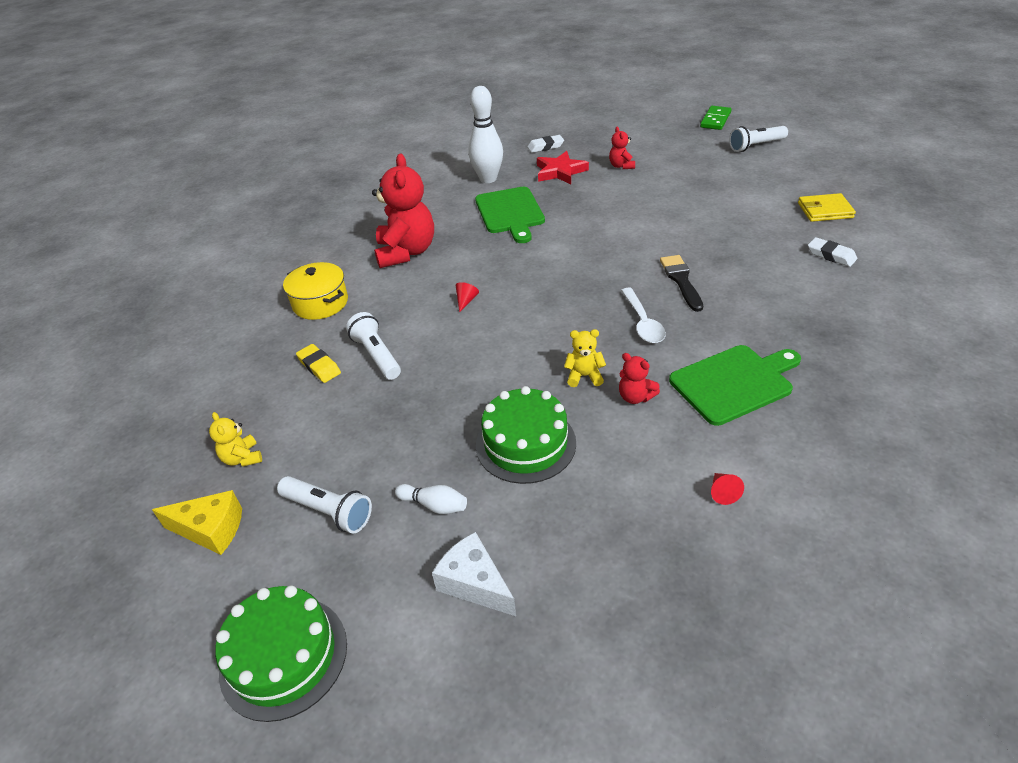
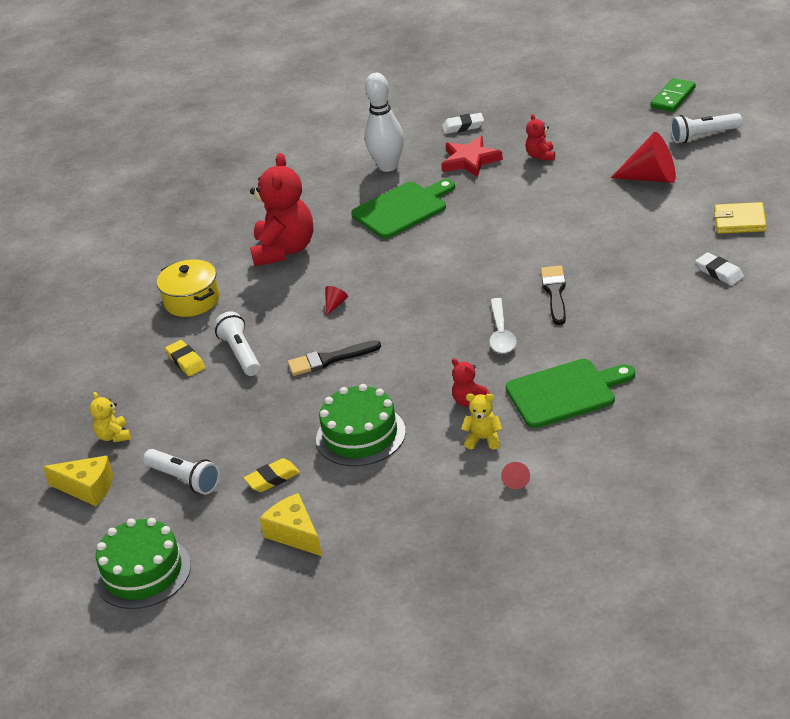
camera: 10 degrees right, 5 degrees down
(434, 505) = (272, 479): white bowling pin -> yellow eraser
(472, 357) = (329, 359): none -> black brush
(475, 583) = (295, 534): white cheese -> yellow cheese
(510, 212) = (402, 209): green cutting board -> green cutting board turned 120 degrees counterclockwise
(584, 376) = (429, 381): yellow teddy bear -> yellow teddy bear (483, 439)
(726, 179) = (651, 178): none -> red cone

